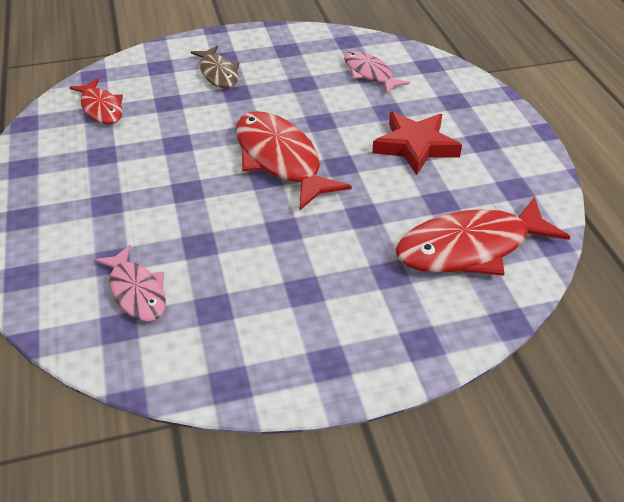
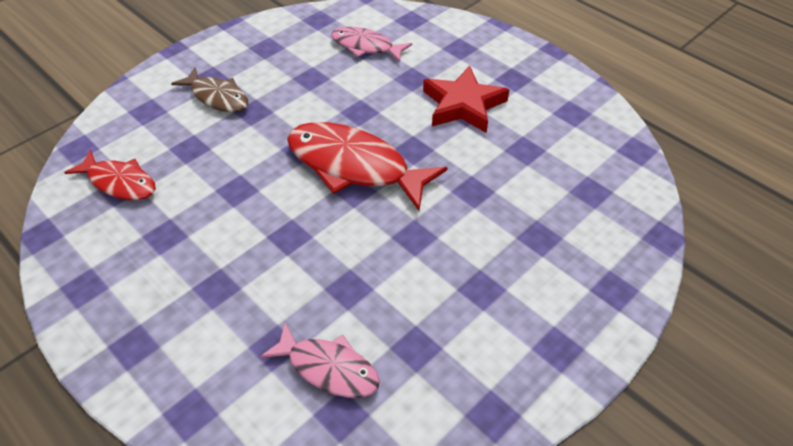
camera: 30 degrees left, 5 degrees up
(470, 248) = (582, 184): red fish -> none

